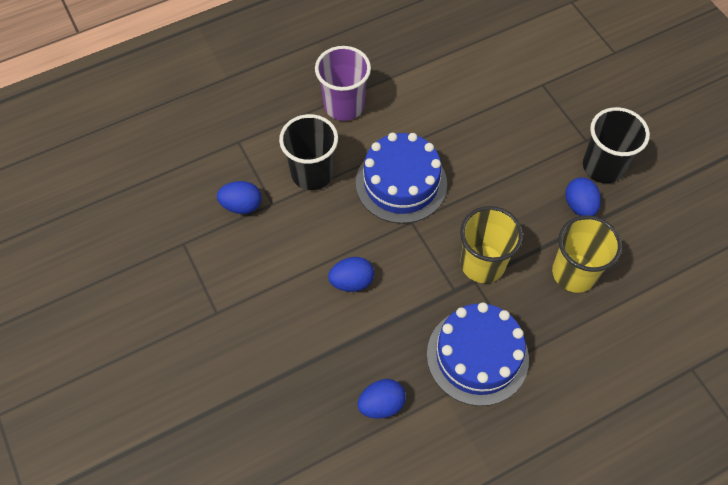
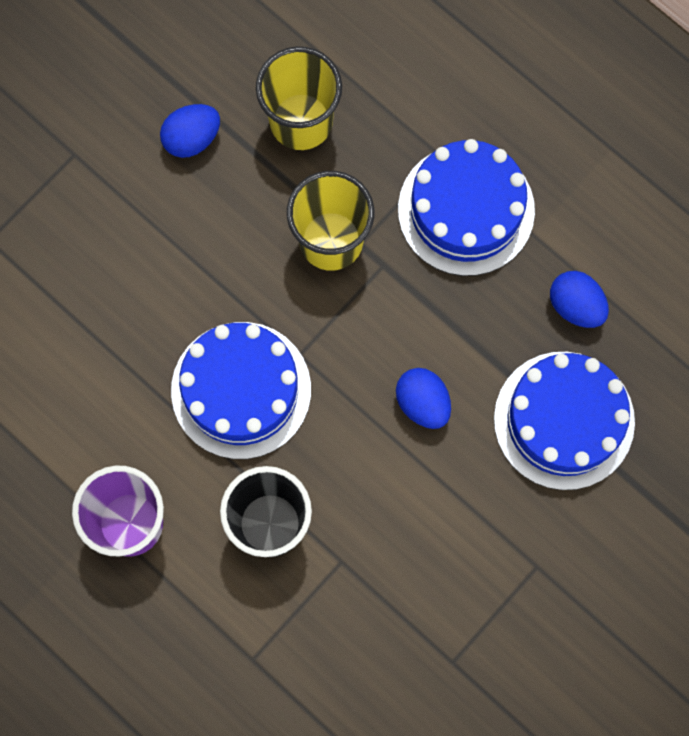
camera: 110 degrees left, 15 degrees up
(241, 205) = (361, 605): blue egg -> none
(304, 365) = (564, 420): none -> blue cake
(603, 167) = (114, 121): black cup -> none

